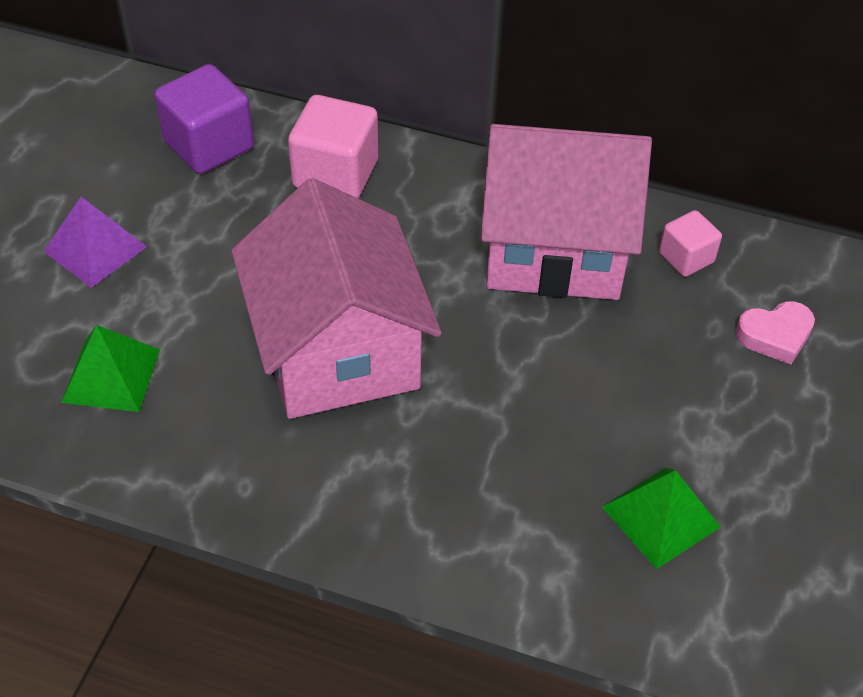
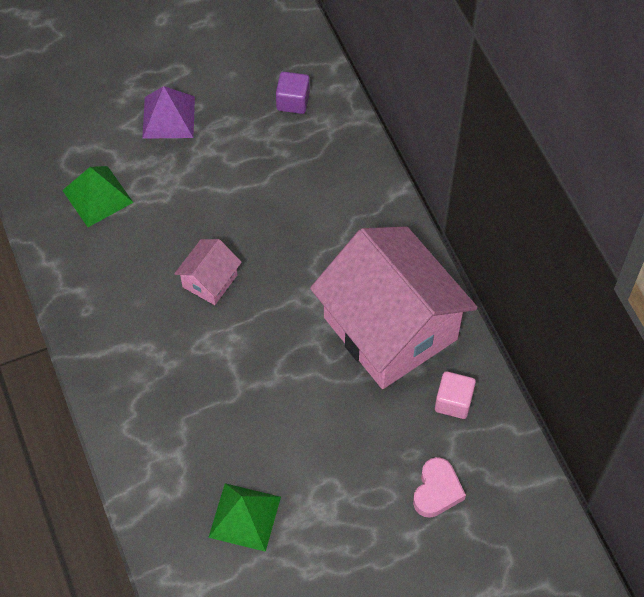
camera: 50 degrees right, 10 degrees up
(209, 145) = (293, 101): purple cube -> purple cube, size x0.58
(335, 174) = (335, 177): pink cube -> none
(337, 350) = (210, 281): pink house -> pink house, size x0.42
(775, 336) = (437, 491): pink heart -> pink heart turned 105 degrees counterclockwise

